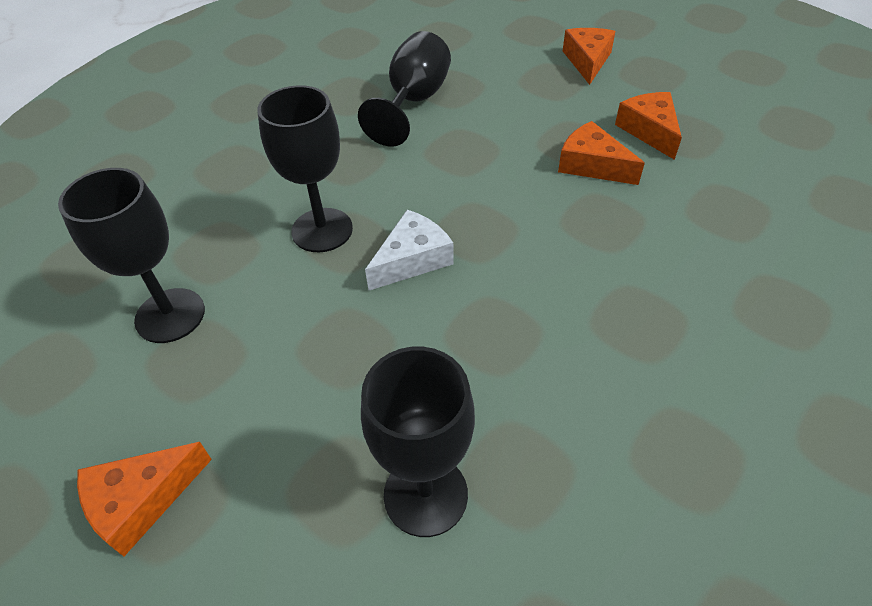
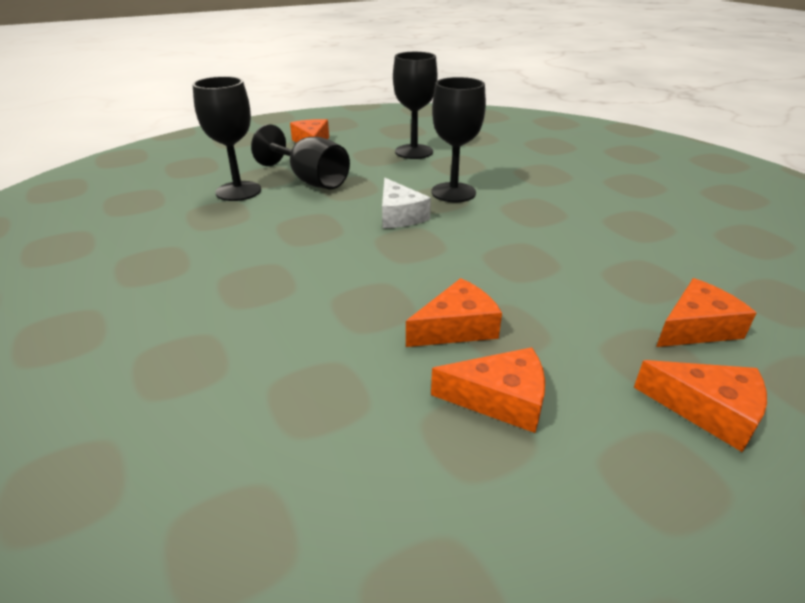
camera: 110 degrees right, 15 degrees down
(414, 102) = (617, 253): black goblet -> black goblet (310, 180)
(503, 65) = (696, 327): none -> orange cheese

